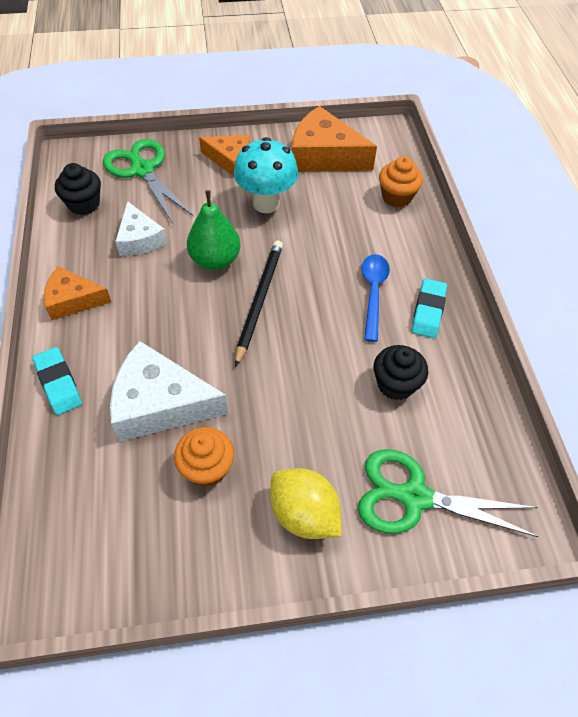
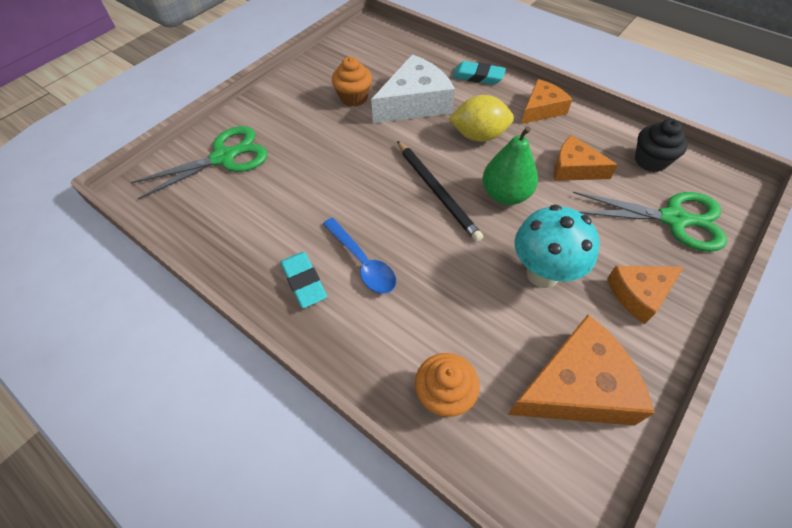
camera: 140 degrees right, 0 degrees up
(139, 239) = (574, 168): white cheese -> orange cheese
(304, 514) = (282, 113): yellow lemon -> yellow lemon (479, 136)
(395, 384) = (285, 207): black cupcake -> none

